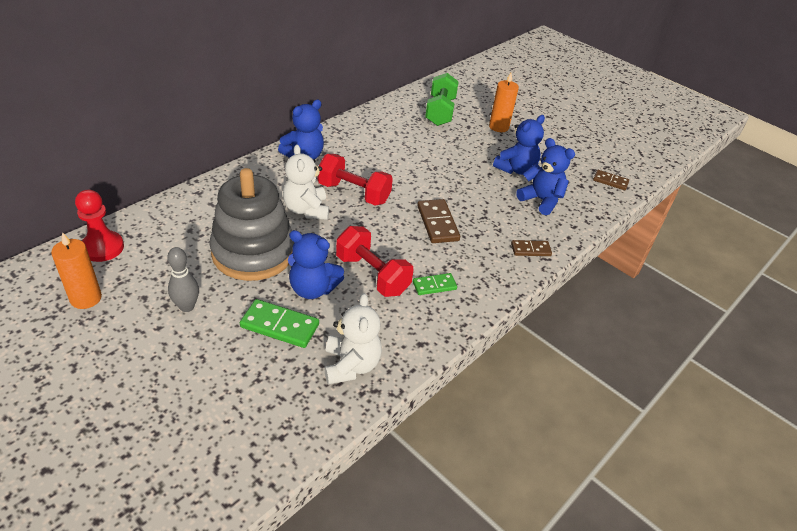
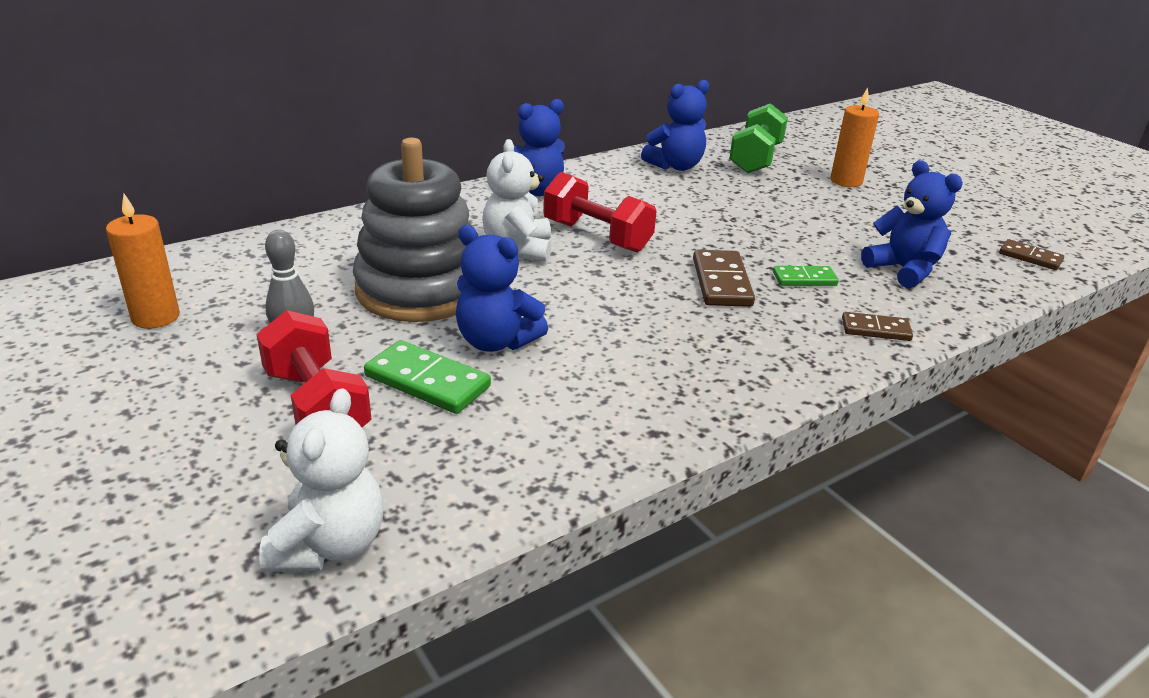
camera: 15 degrees right, 10 degrees down
(102, 248) = (207, 264): red pawn -> none
(351, 365) = (526, 447): white teddy bear -> white teddy bear (329, 545)
(372, 275) = (597, 334): red dumbbell -> red dumbbell (317, 406)
(434, 285) = (697, 358): green domino -> green domino (804, 279)
(516, 169) = (866, 230): blue teddy bear -> blue teddy bear (675, 166)

